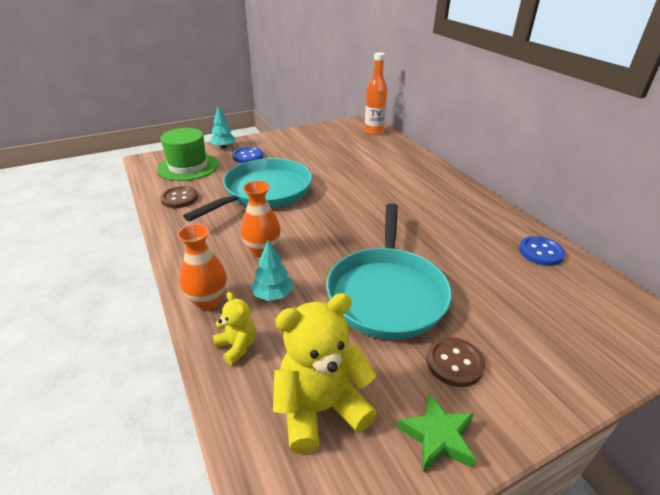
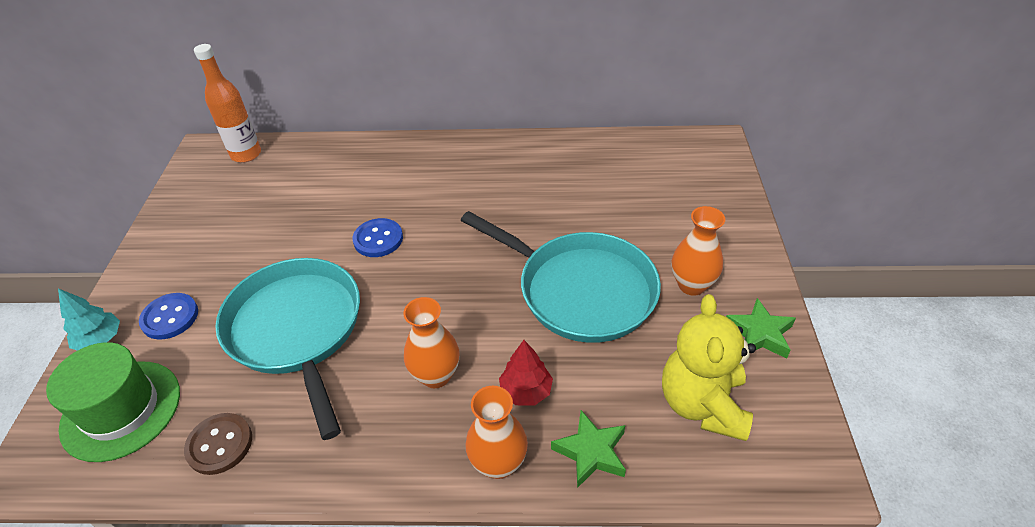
camera: 60 degrees left, 10 degrees up
(237, 346) = (591, 452): yellow teddy bear -> green star
(273, 295) = (526, 391): turquoise tree -> red tree
(454, 363) = (691, 285): brown button -> orange vase
(540, 252) = (589, 154): blue button -> blue button (378, 239)

